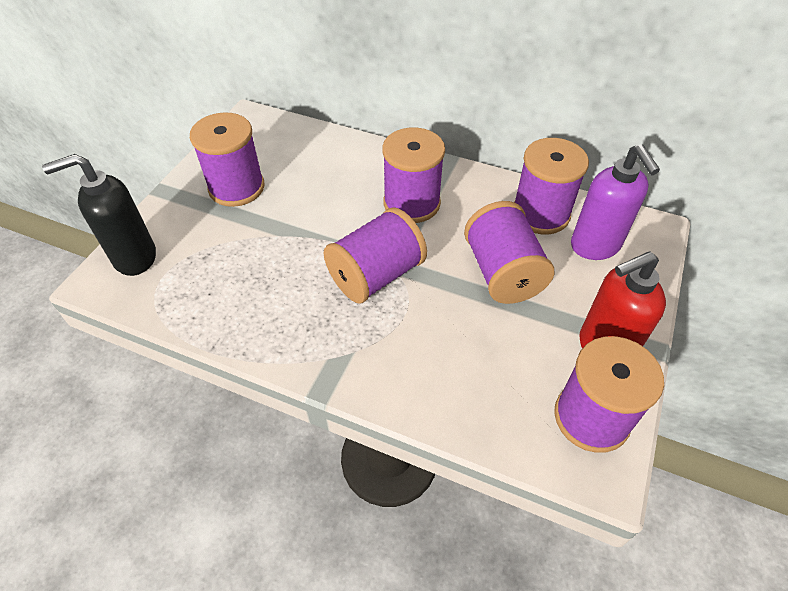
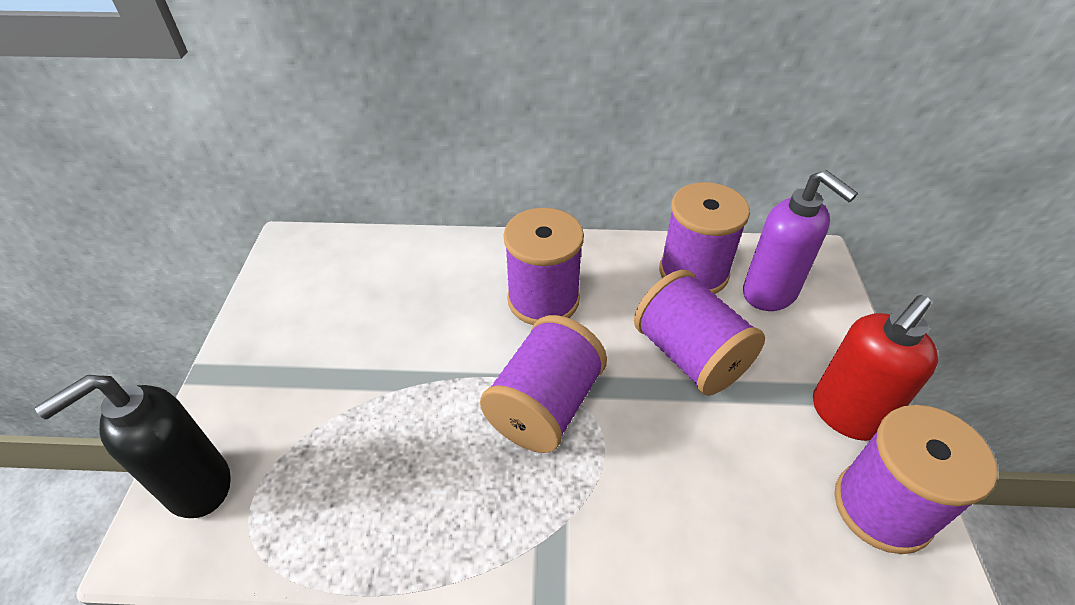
camera: 20 degrees left, 5 degrees down
(236, 187) = (309, 340): purple spool -> none

